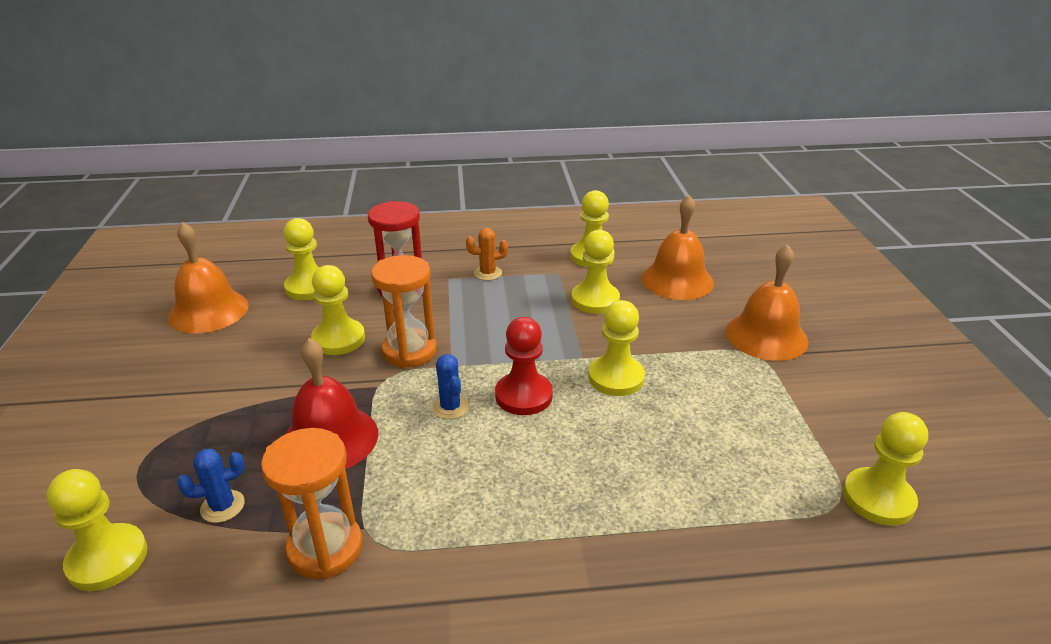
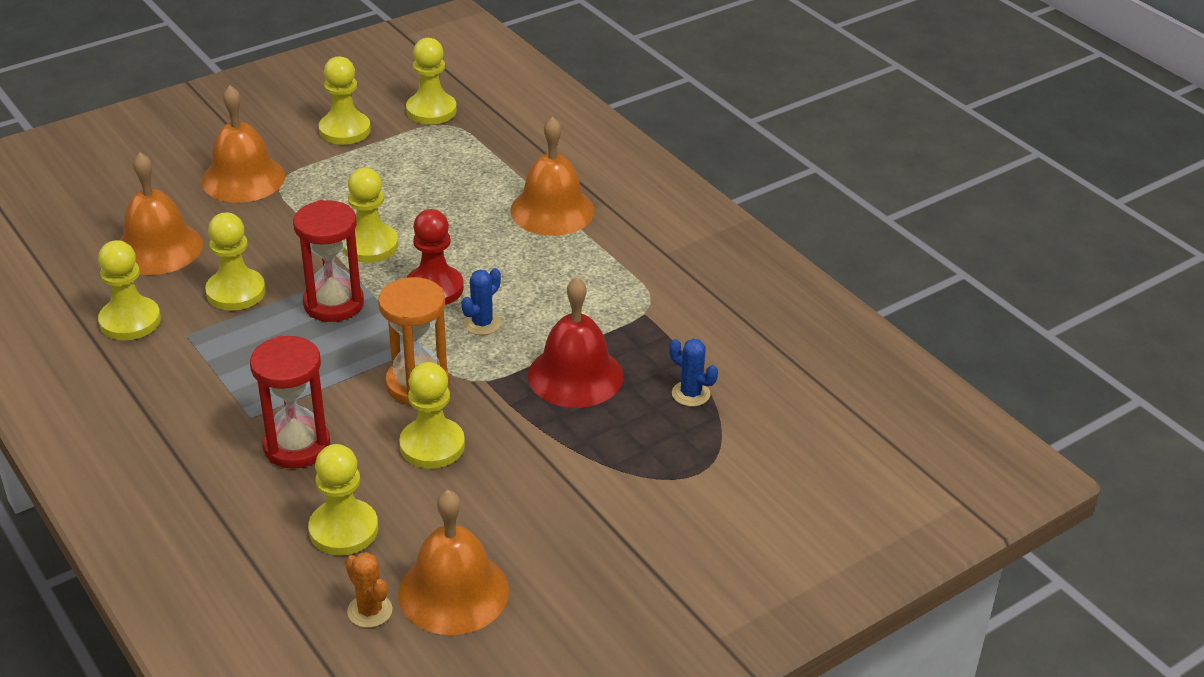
camera: 120 degrees left, 5 degrees up
(107, 559) = (782, 422): yellow pawn -> yellow pawn (345, 130)
(325, 548) = (677, 322): orange hourglass -> none
(488, 273) = (219, 389): orange cactus -> orange cactus (370, 611)
(545, 338) = (333, 303): none -> red hourglass
(601, 528) = (552, 210): none -> orange bell

